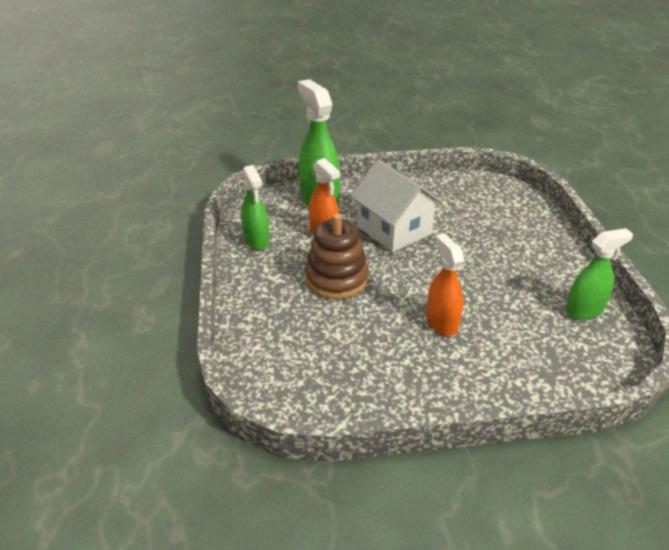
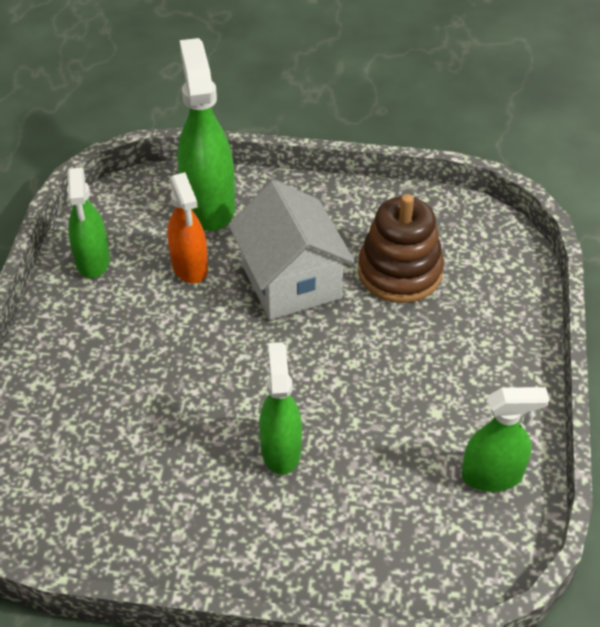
camera: 15 degrees right, 10 degrees up
(336, 279) = (172, 348): brown stacking toy -> brown stacking toy (399, 272)
(441, 322) = (281, 450): orange spray bottle -> green spray bottle

